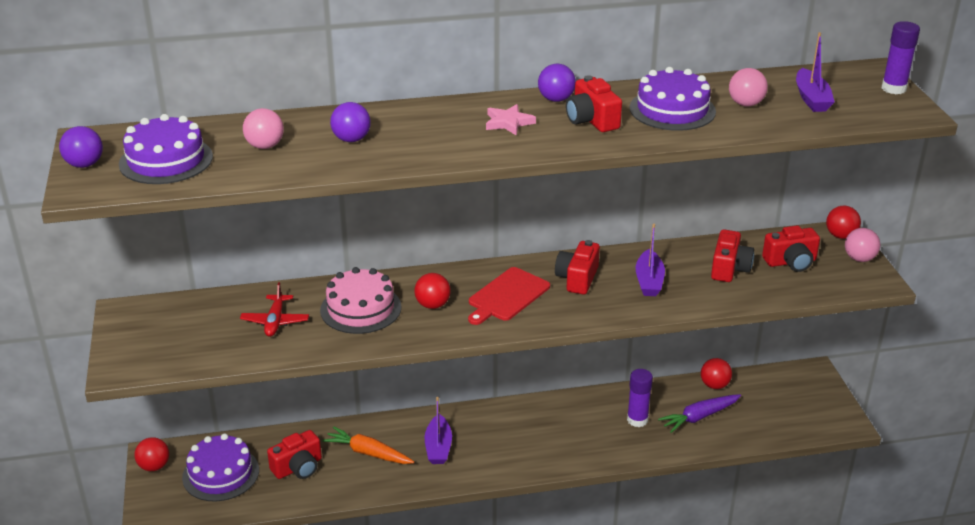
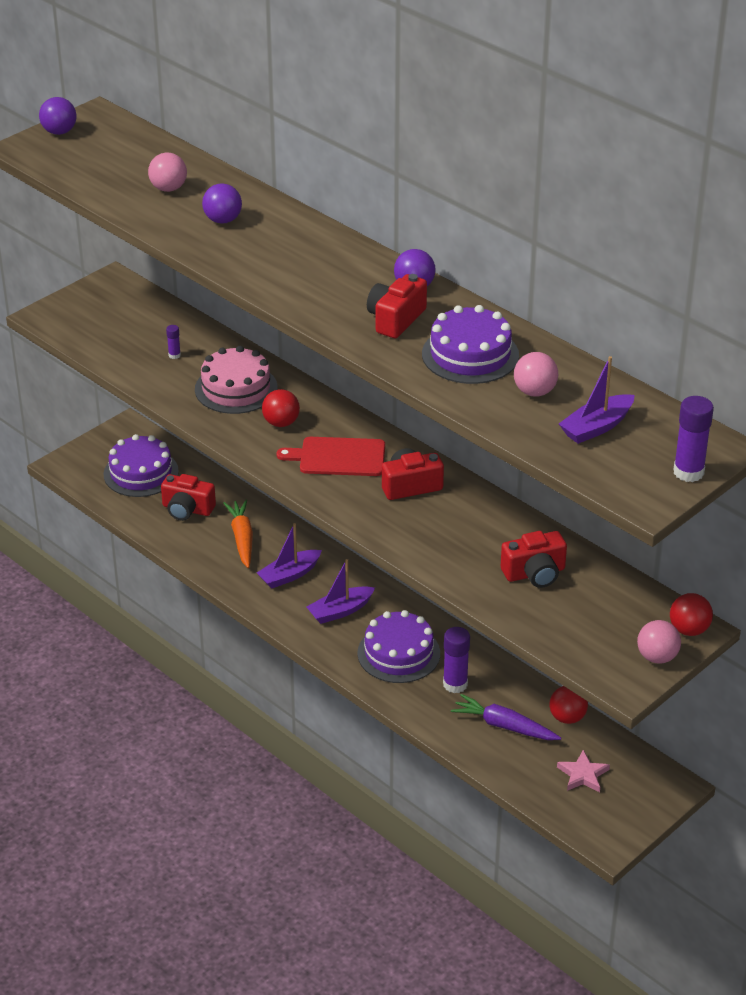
camera: 55 degrees right, 5 degrees up
(154, 466) = (116, 435): red ball -> none
(166, 160) = (101, 159): purple cake -> purple cake (398, 653)
(275, 321) = (174, 355): red plane -> purple glue stick
(508, 122) = (340, 280): pink star -> pink star (583, 774)
(649, 281) = (455, 530): purple boat -> purple boat (340, 611)
(791, 262) = (594, 610): red camera -> none

